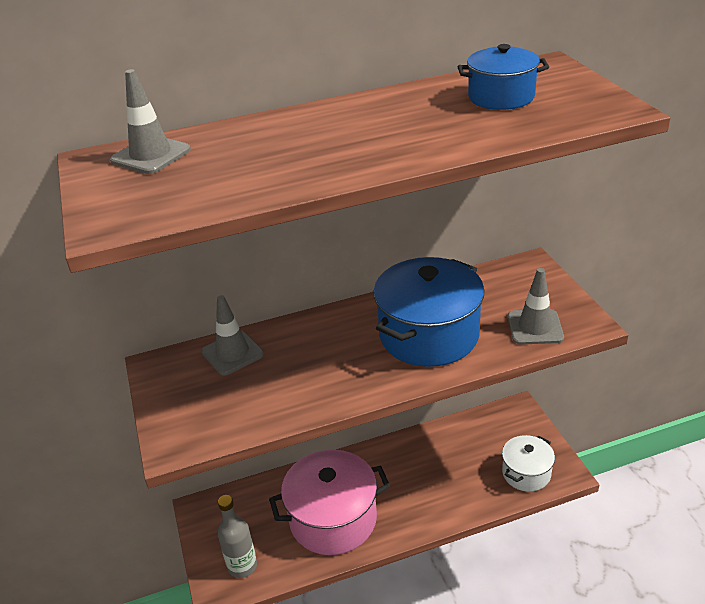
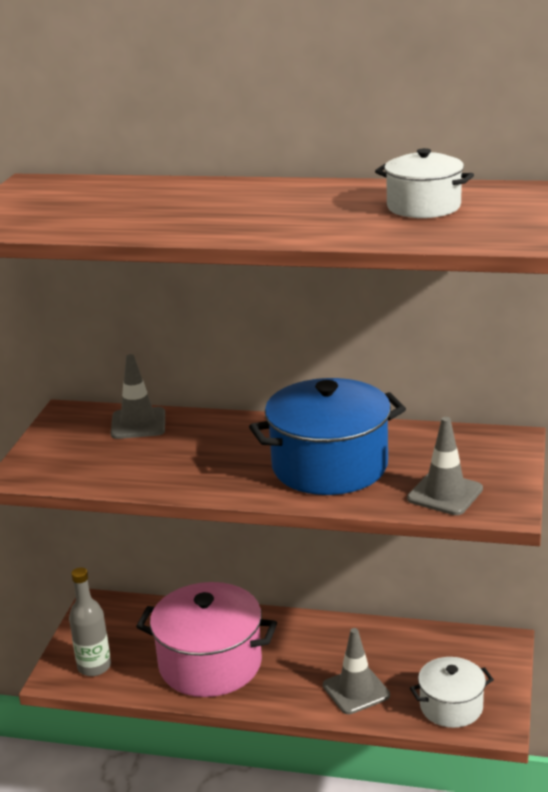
camera: 30 degrees right, 10 degrees down
(151, 155) = (74, 189): grey traffic cone -> grey traffic cone (356, 690)
(501, 97) = (423, 207): blue pot -> white pot

